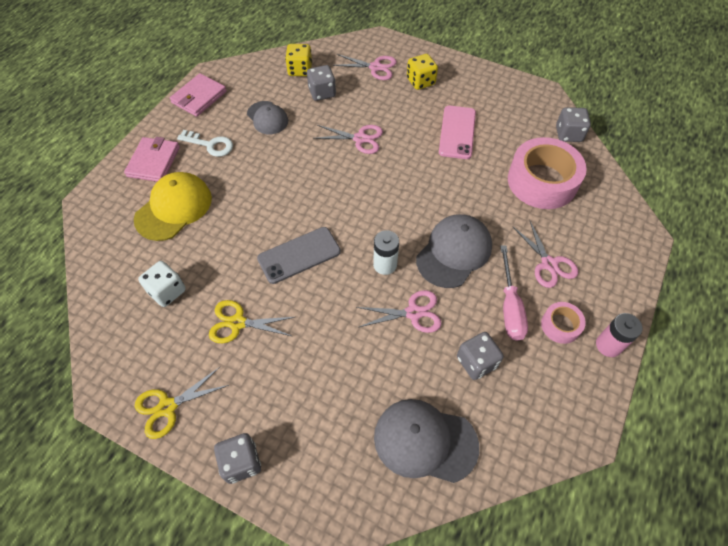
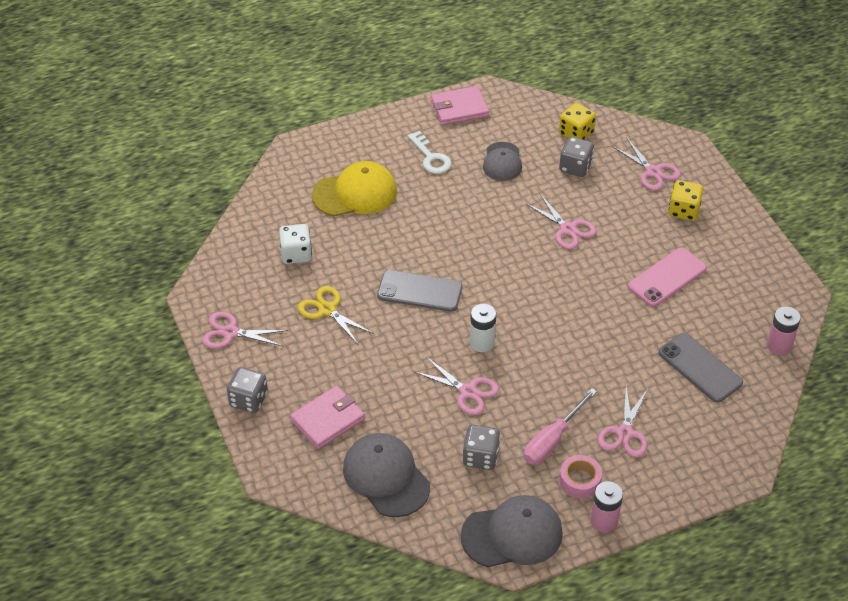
camera: 40 degrees right, 10 degrees down
(154, 161) = (372, 145): pink wallet -> pink wallet (328, 419)
(168, 407) = (230, 332): yellow scissors -> pink scissors
(454, 252) = (551, 371): grey cap -> grey cap (512, 534)
(542, 181) = (700, 368): pink tape -> grey phone
(568, 134) = (779, 345): grey dice -> pink battery

